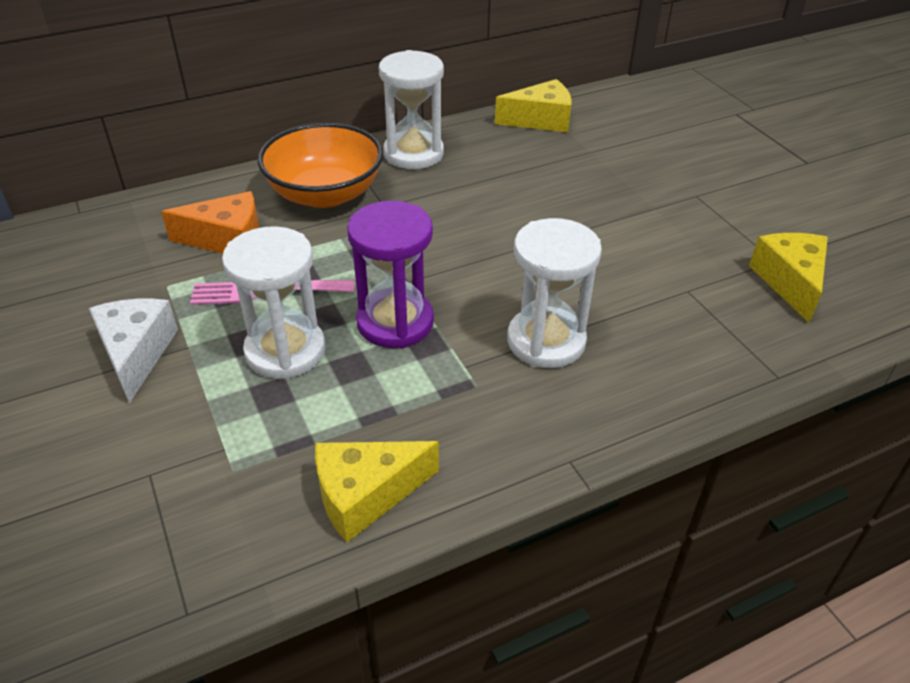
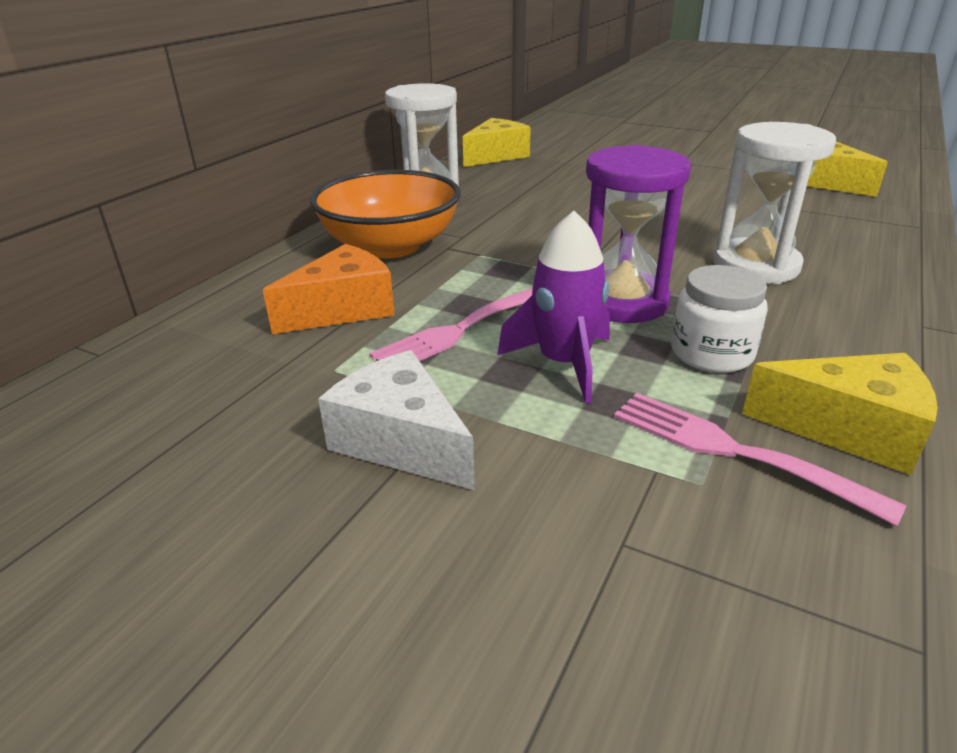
camera: 35 degrees left, 10 degrees down
(279, 464) = (734, 451): none -> pink fork
(285, 351) = (564, 363): white hourglass -> purple rocket
(365, 495) = (849, 429): yellow cheese -> yellow cheese turned 105 degrees counterclockwise
(381, 395) = (711, 353): none -> white jar

